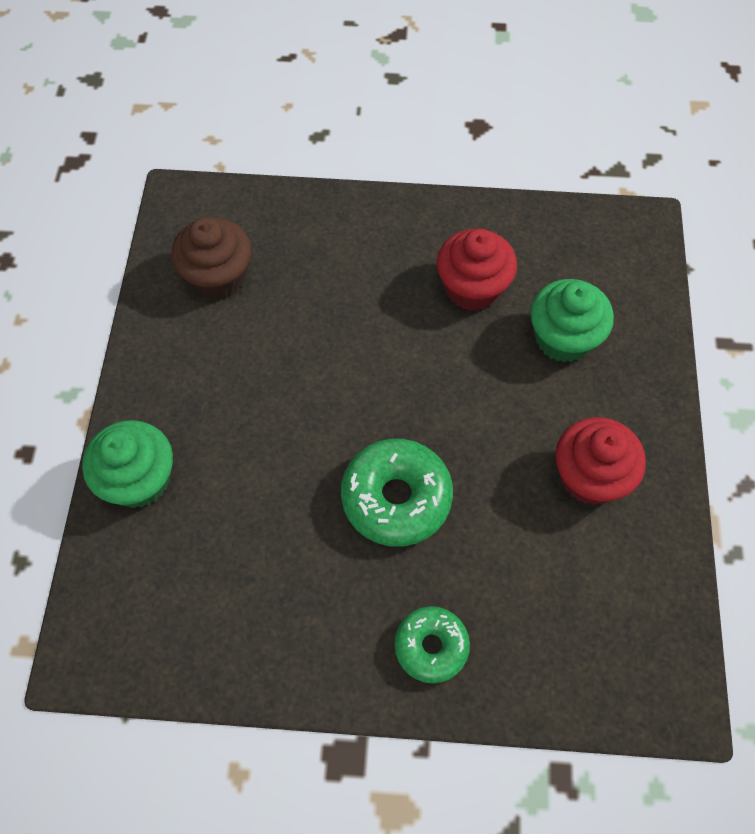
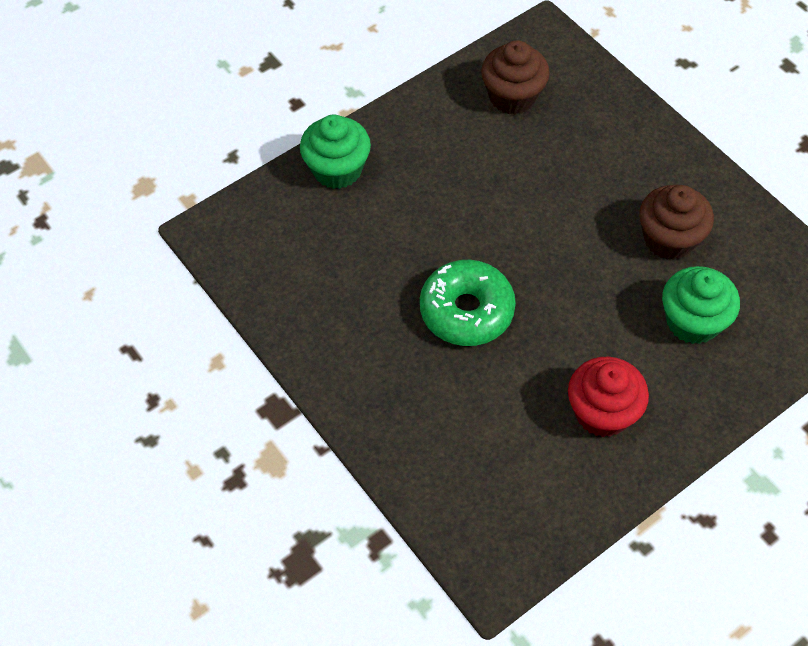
camera: 50 degrees right, 5 degrees down
(431, 646) = (389, 404): green donut -> none
(472, 288) = (669, 239): red cupcake -> brown cupcake

